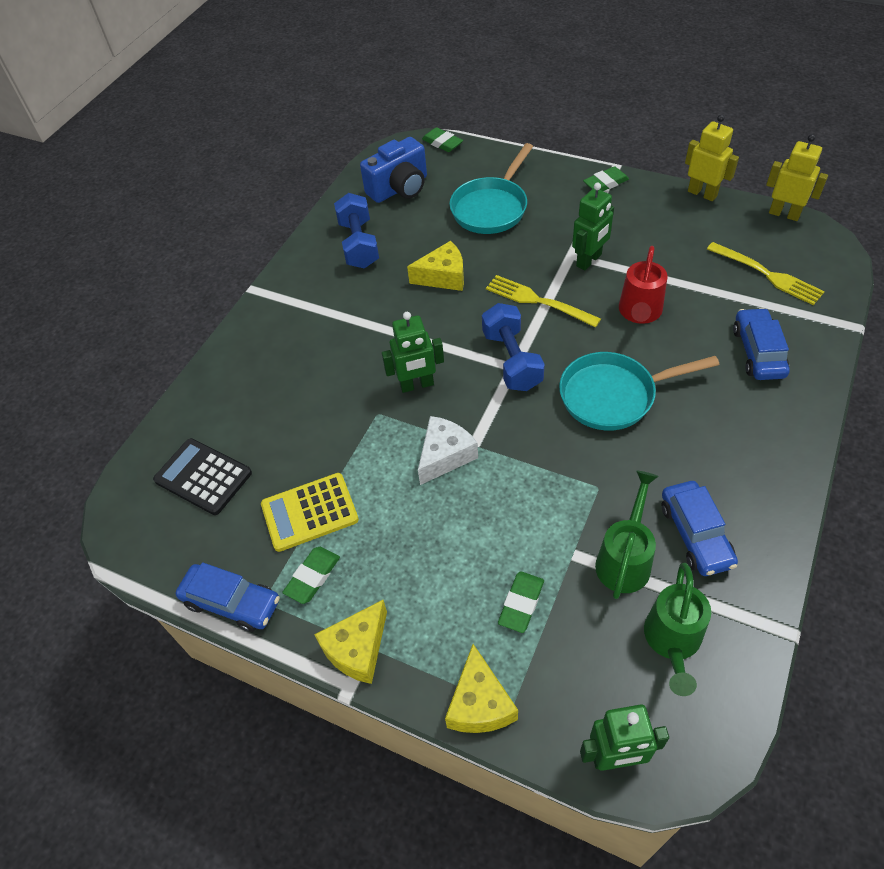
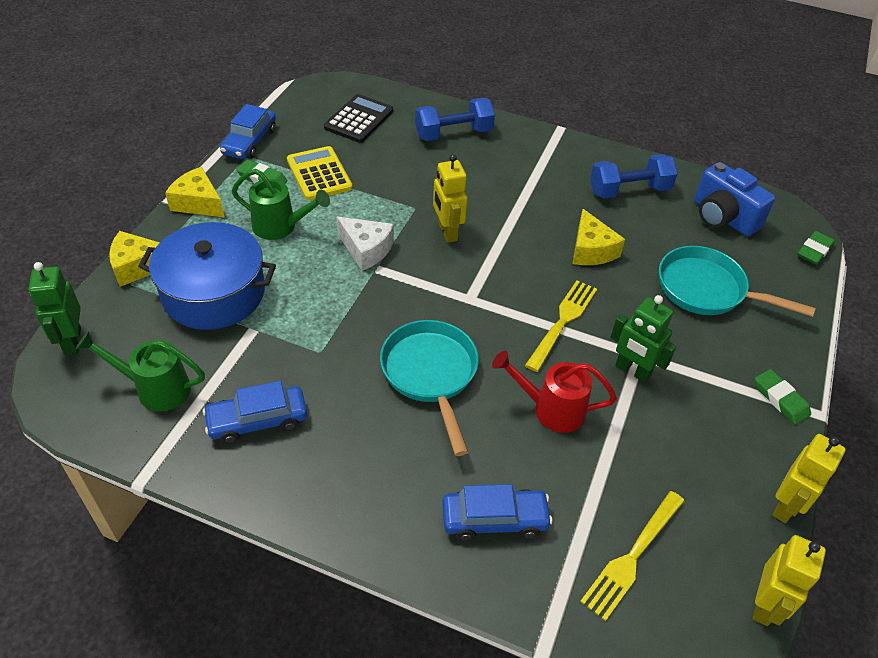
camera: 80 degrees right, 5 degrees down
(417, 385) = (447, 232): green robot -> yellow robot
(512, 360) = (478, 298): blue dumbbell -> blue dumbbell (453, 134)
(521, 603) = (214, 293): green eraser -> blue pot
(625, 559) = (241, 364): green watering can -> green watering can (280, 227)

